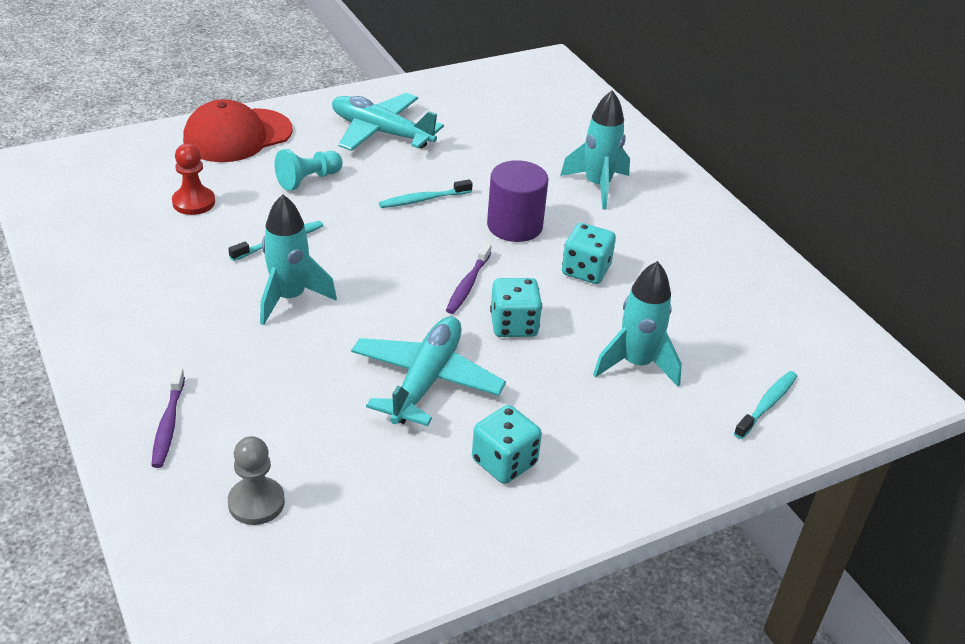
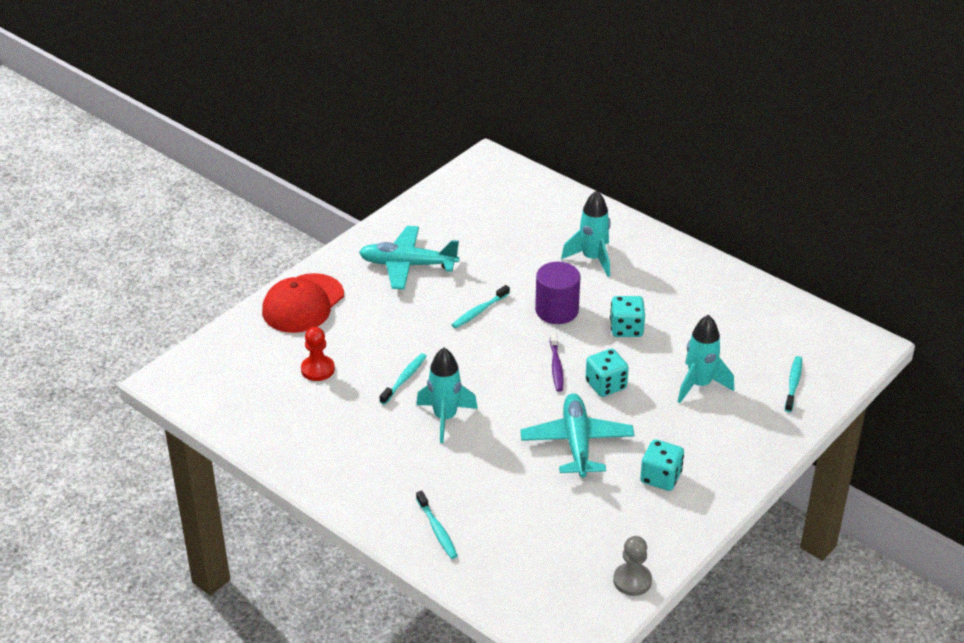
camera: 20 degrees left, 0 degrees up
(168, 424) = (437, 530): purple toothbrush -> turquoise toothbrush
(256, 503) = (531, 556): grey pawn -> grey pawn (632, 580)
(308, 180) = (385, 323): turquoise pawn -> none

